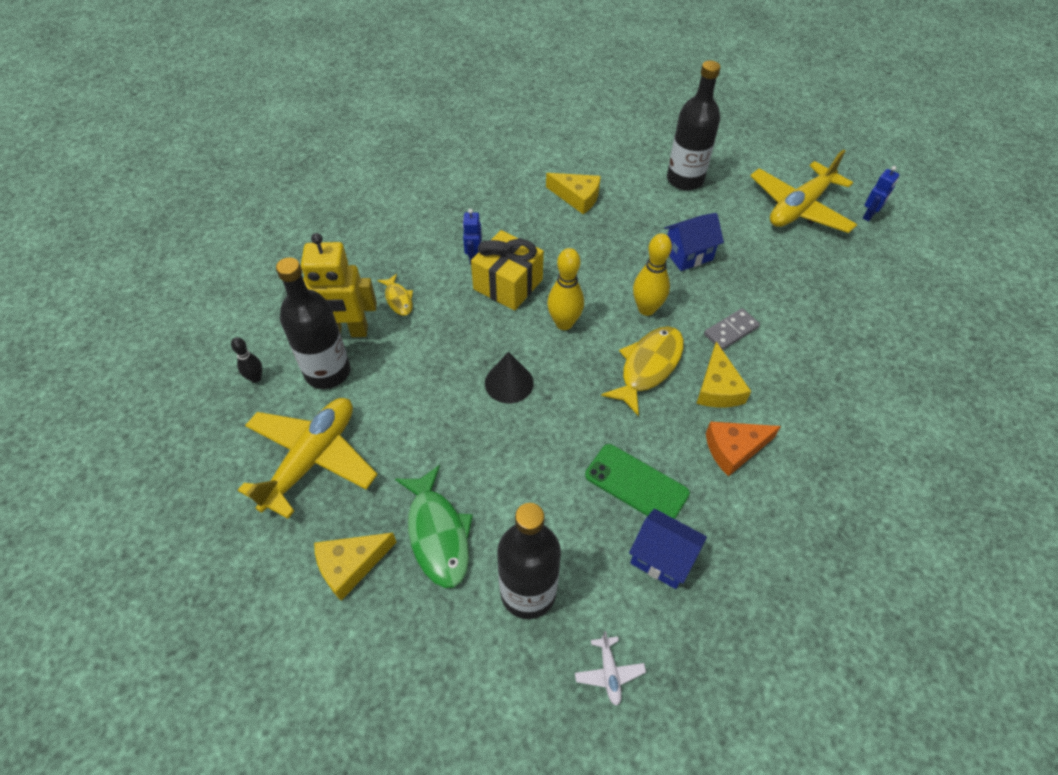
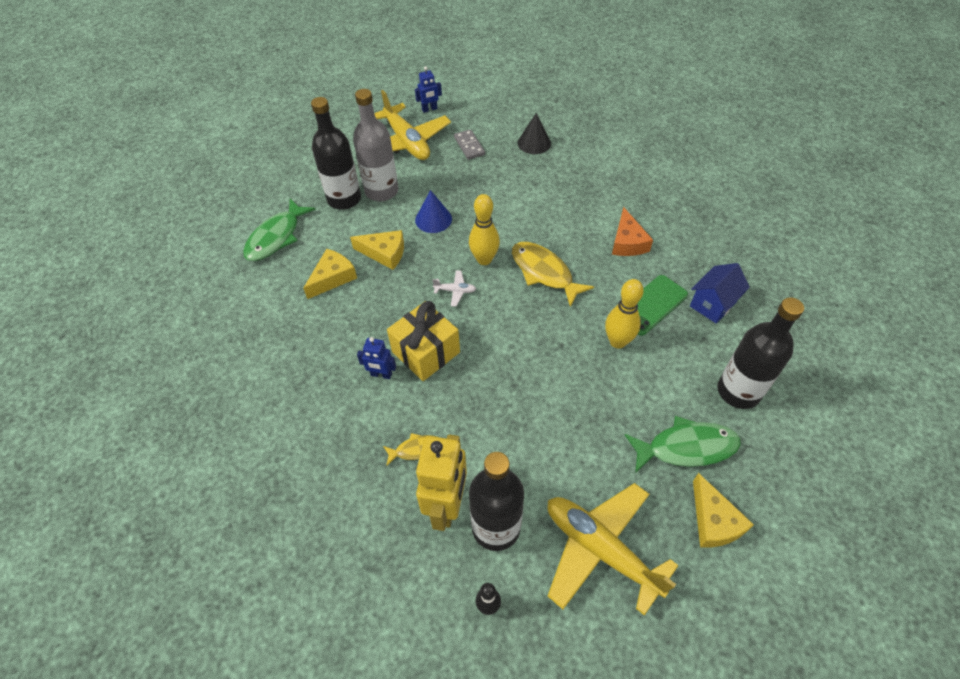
camera: 75 degrees left, 0 degrees up
(509, 383) = (541, 370): black cone -> black cone (534, 143)
(564, 323) = (484, 318): yellow bowling pin -> yellow bowling pin (617, 341)
(609, 672) = (797, 353): white plane -> white plane (455, 291)
(613, 147) = (276, 237): none -> green fish
(688, 255) = (433, 219): blue house -> blue cone
(710, 205) = (381, 191): none -> grey bottle
(718, 388) = (572, 237): yellow cheese -> yellow cheese (384, 253)
(731, 331) = (520, 215): grey domino -> grey domino (469, 146)
(869, 215) = (429, 109): blue robot -> blue robot turned 105 degrees clockwise

